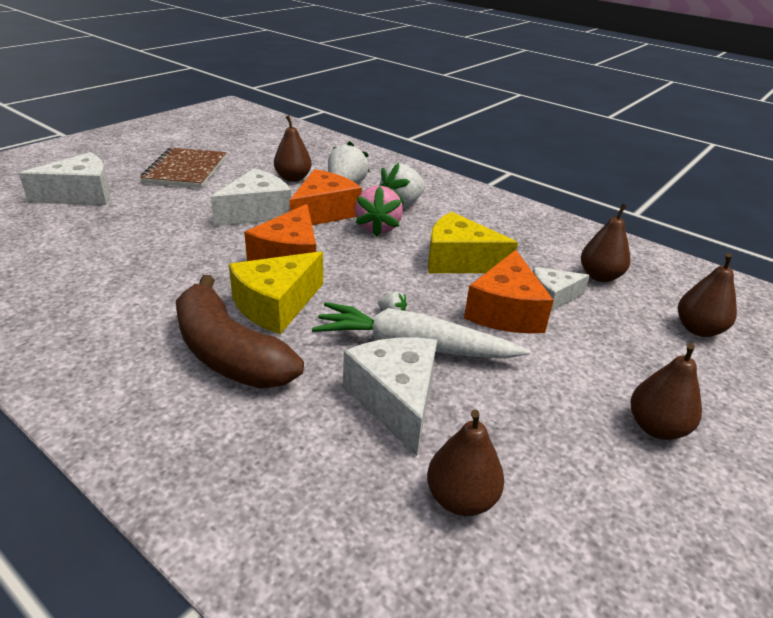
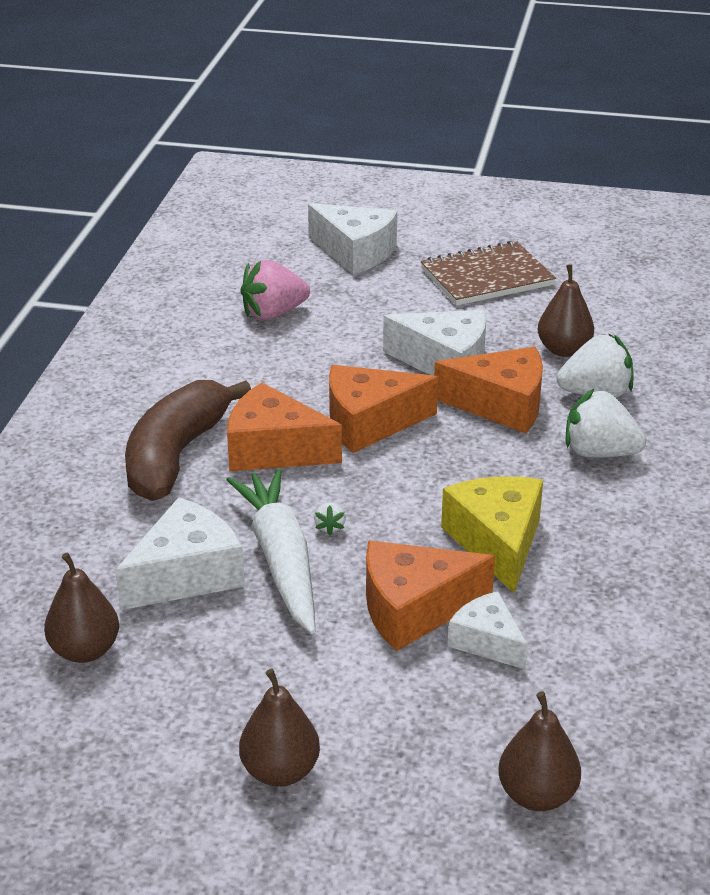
camera: 65 degrees right, 0 degrees up
(276, 305) = (274, 450): yellow cheese -> orange cheese
(378, 228) = (510, 456): pink strawberry -> pink strawberry (273, 313)
(600, 276) = (591, 677): brown pear -> none

